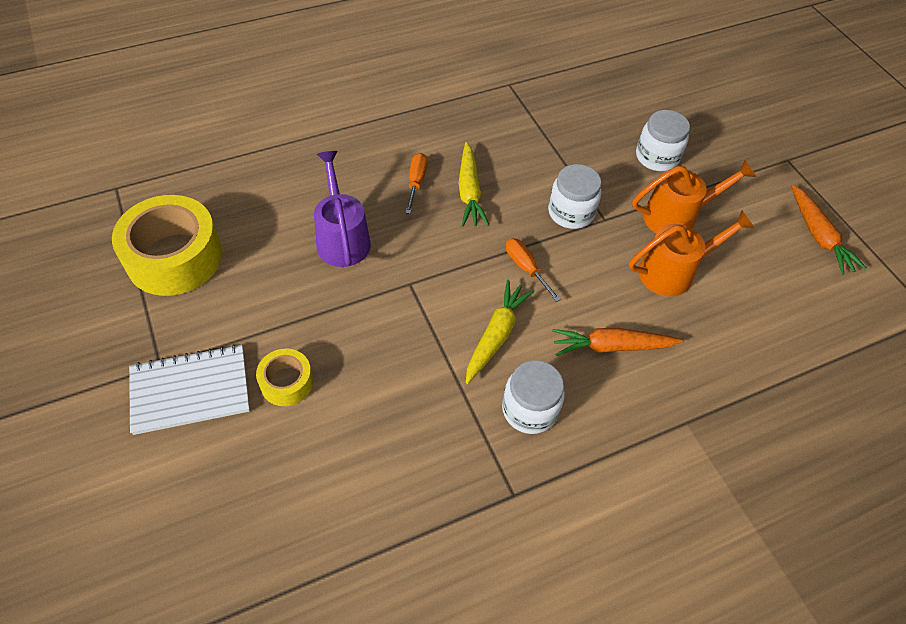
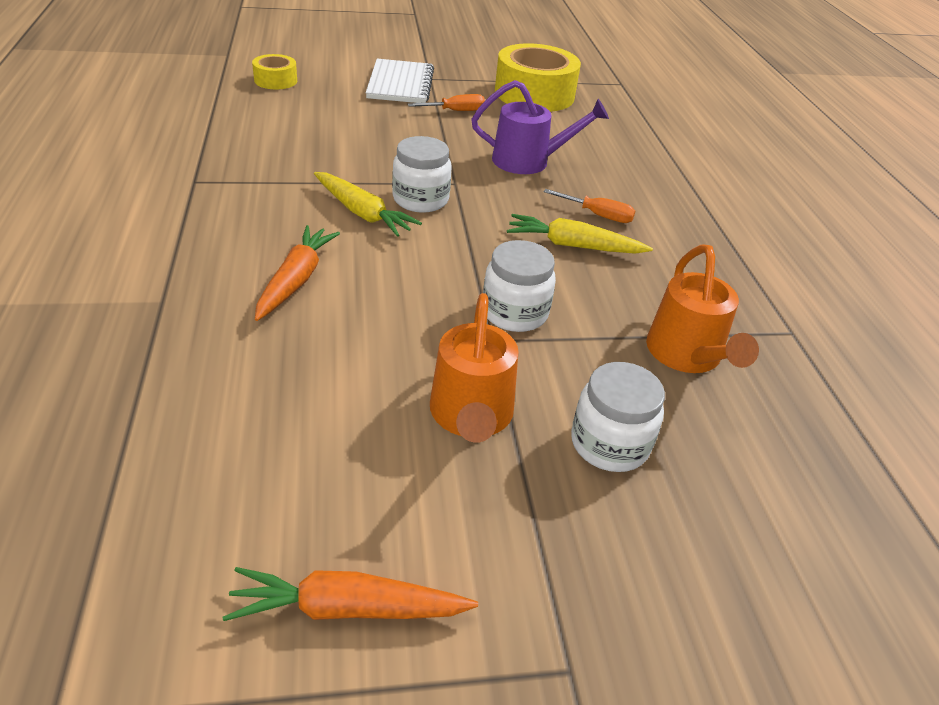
camera: 105 degrees right, 15 degrees down
(286, 382) = (382, 114): yellow tape -> yellow tape (275, 80)
(526, 268) = (439, 254): orange screwdriver -> orange screwdriver (455, 111)
(529, 409) = (266, 209): white jar -> white jar (420, 199)
(673, 271) = (371, 372): orange watering can -> orange watering can (687, 356)

